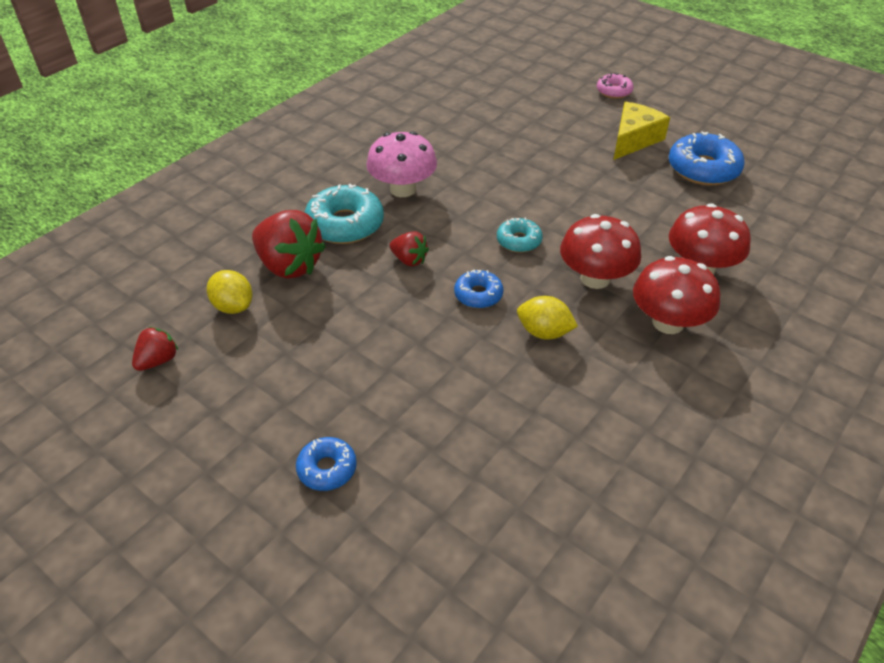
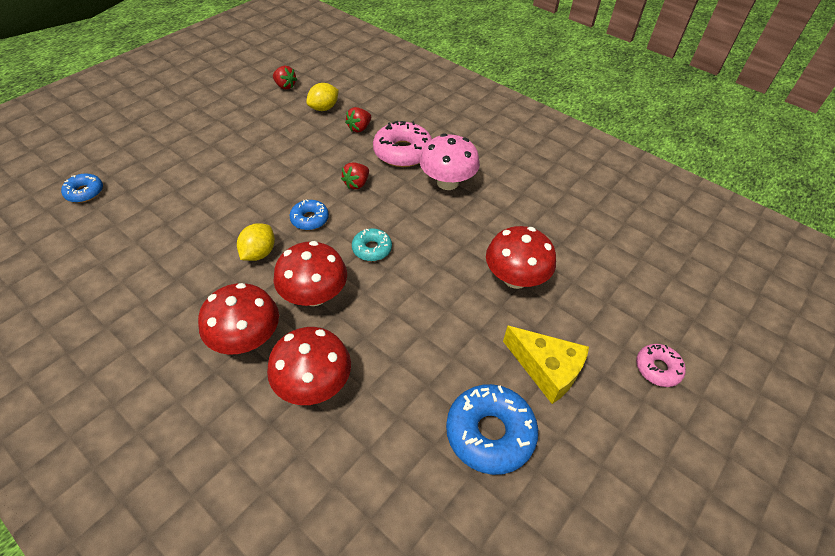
camera: 90 degrees right, 5 degrees up
(289, 266) = (359, 128): red strawberry -> red strawberry, size x0.52
(327, 469) = (181, 148): blue donut -> blue donut (85, 192)
(345, 224) = (403, 152): turquoise donut -> pink donut
(539, 150) = (515, 278): none -> red mushroom

